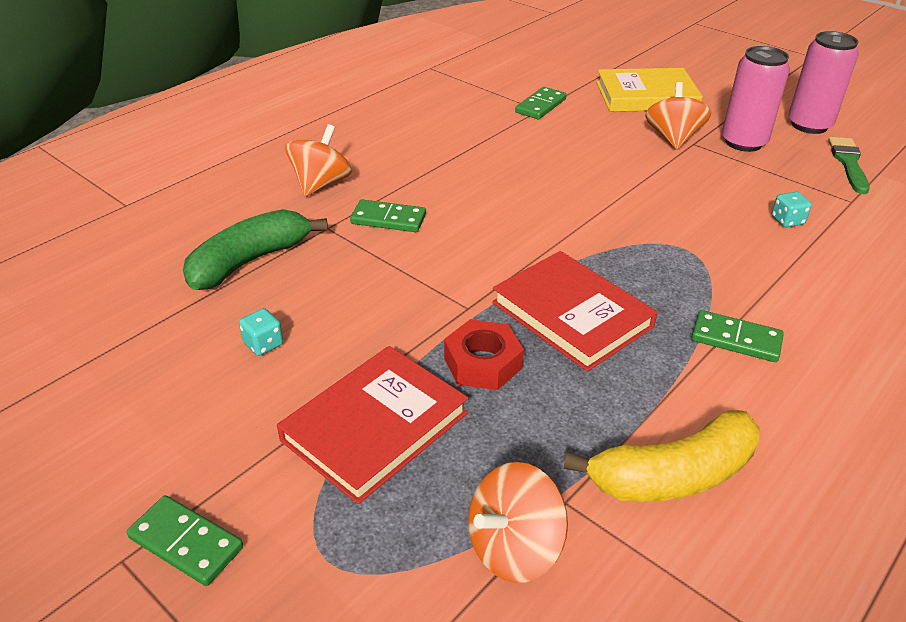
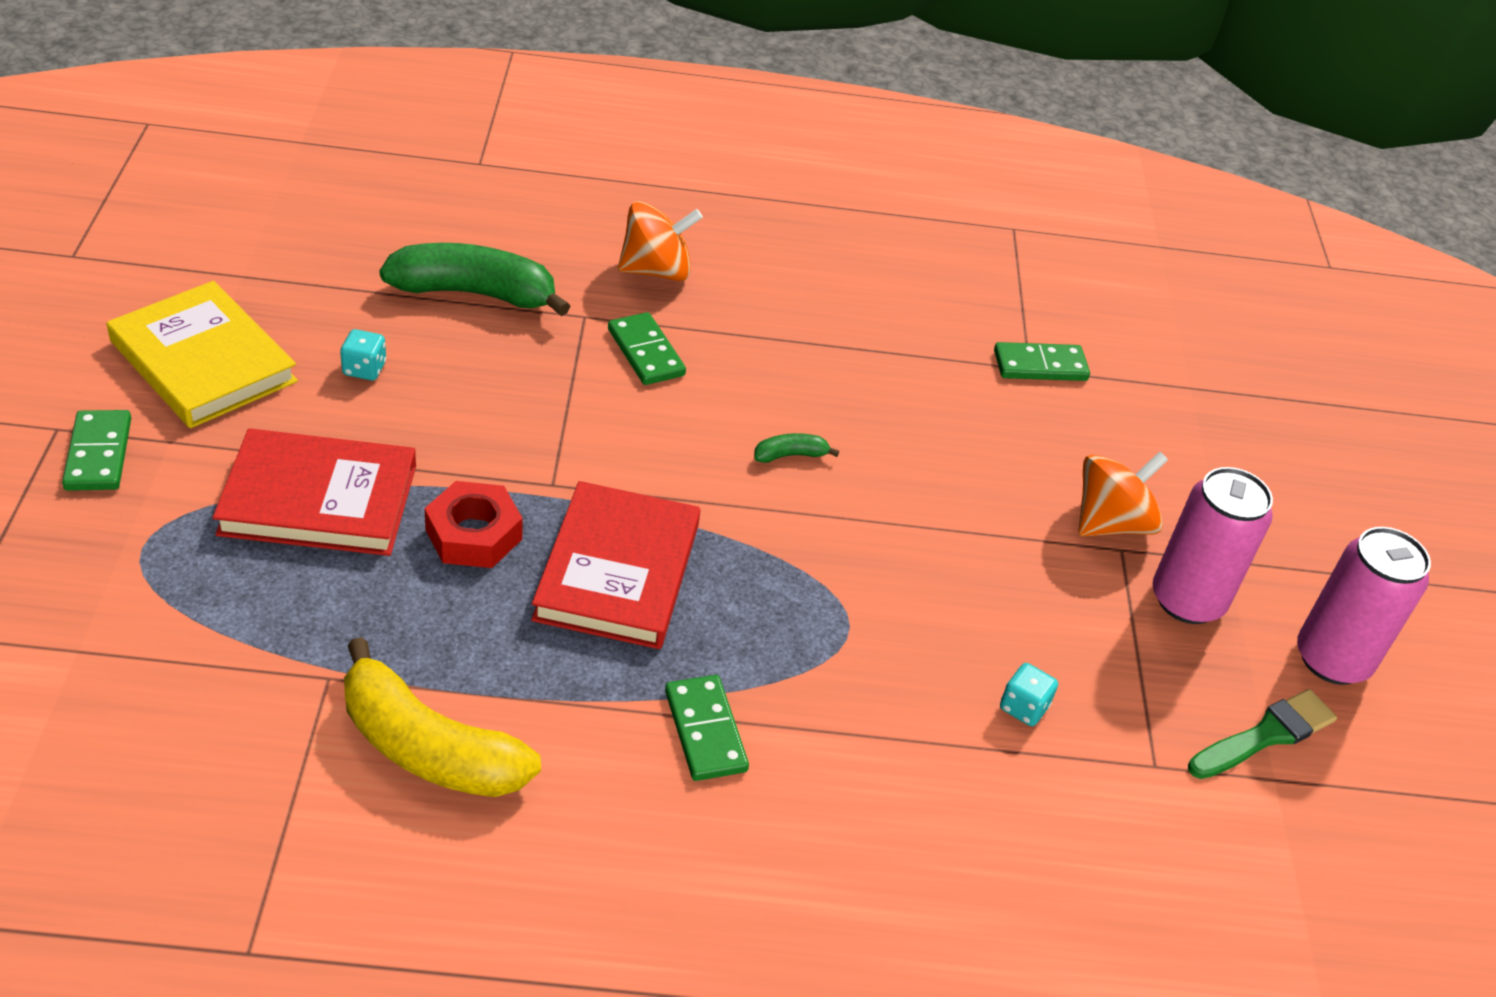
camera: 45 degrees right, 5 degrees up
(514, 548) = (243, 663): orange spinning top -> none
(531, 208) = (790, 455): none -> green banana
(646, 96) = (1198, 455): yellow book -> yellow book (203, 361)

